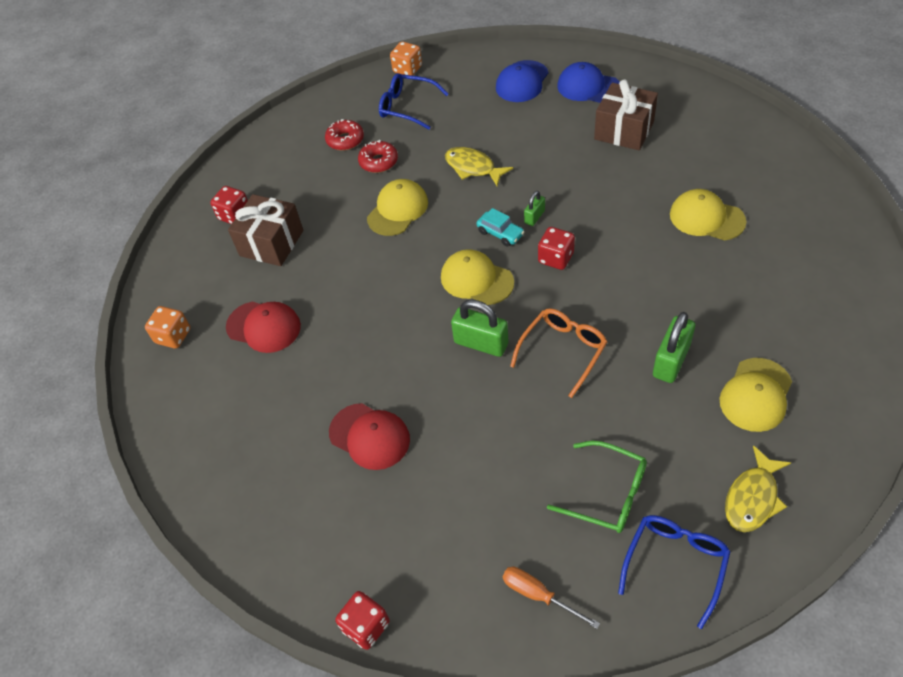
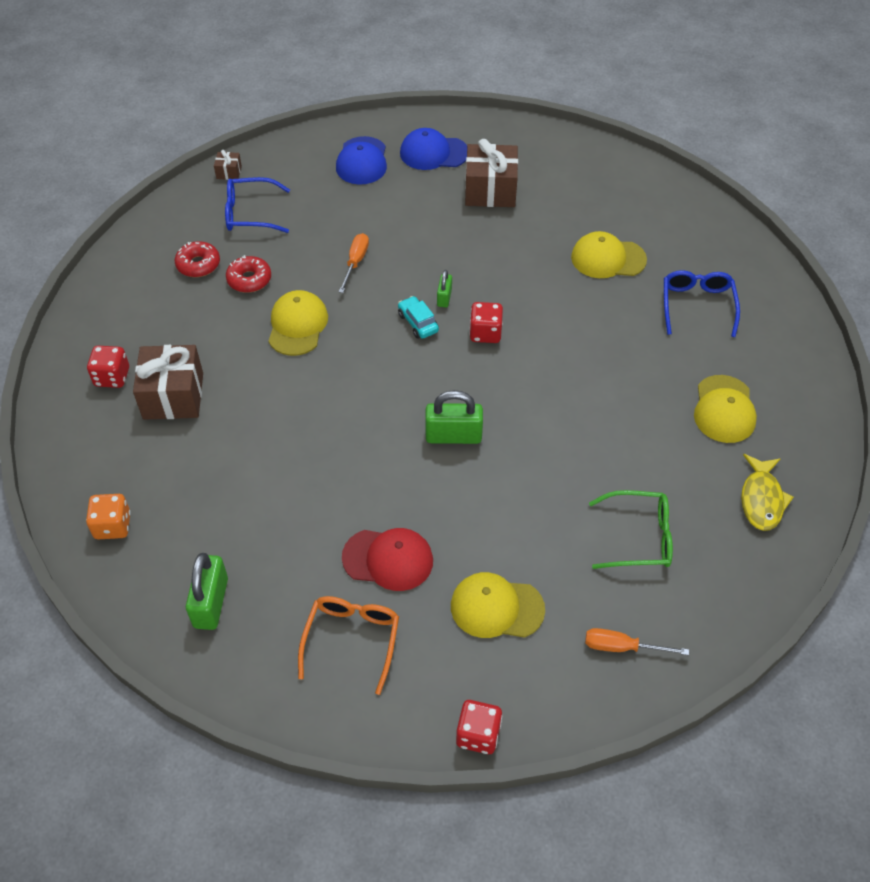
camera: 30 degrees left, 0 degrees up
(264, 327) = (213, 486): red cap -> none
(407, 69) = (229, 172): orange dice -> brown gift
(473, 167) = (355, 262): yellow fish -> orange screwdriver
(476, 280) = (417, 375): yellow cap -> yellow cap (496, 607)
(500, 233) = (418, 323): turquoise car -> turquoise car turned 135 degrees counterclockwise
(563, 351) = (536, 420): orange glasses -> orange glasses (352, 639)
(671, 361) = (638, 400): green padlock -> green padlock (211, 603)
(675, 563) = (724, 577): blue glasses -> blue glasses (697, 305)

